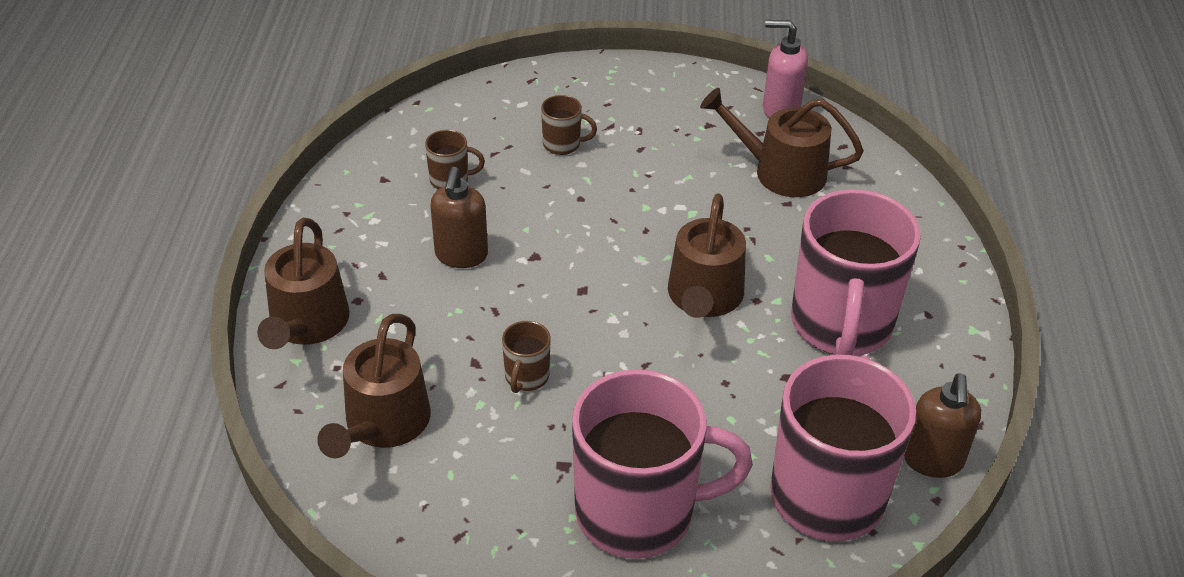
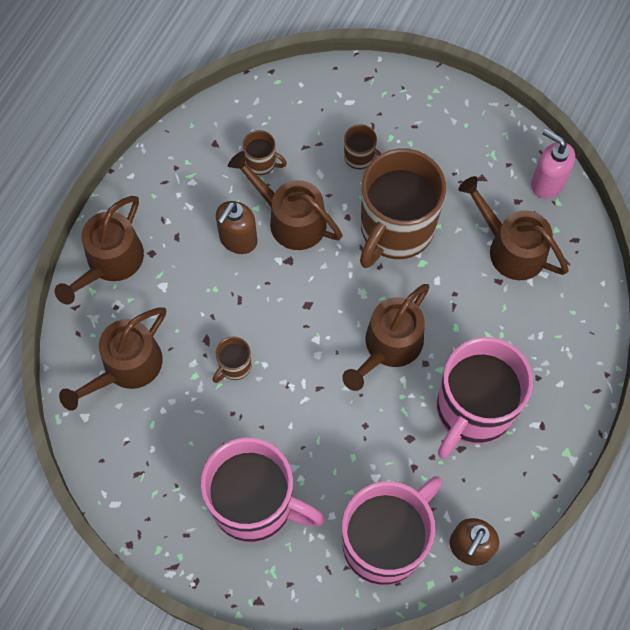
camera: 25 degrees right, 25 degrees up
(515, 219) = (291, 219): none -> brown watering can
(643, 193) = (395, 229): none -> brown mug

